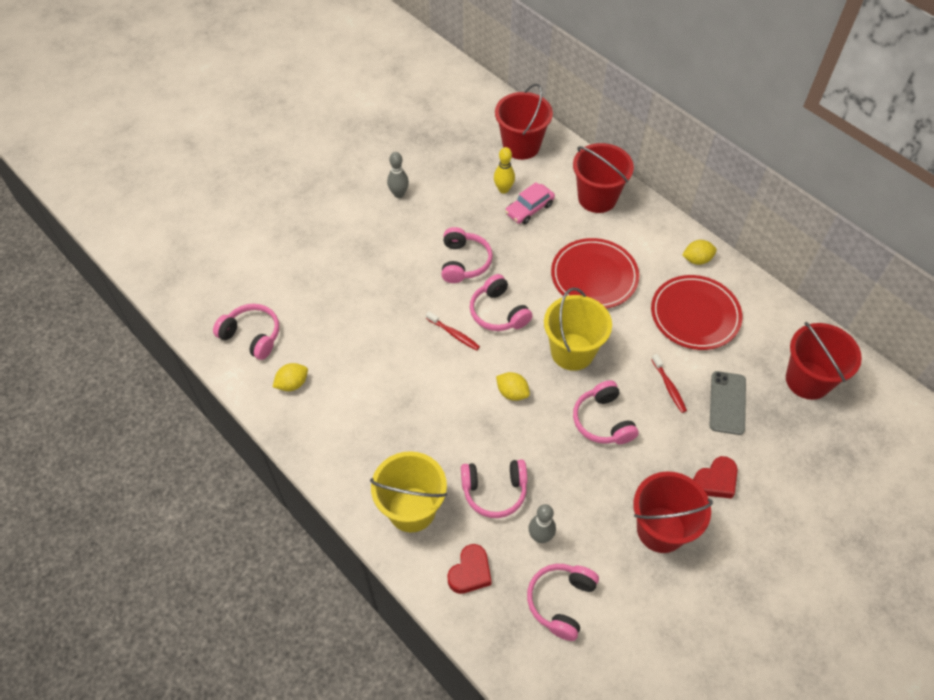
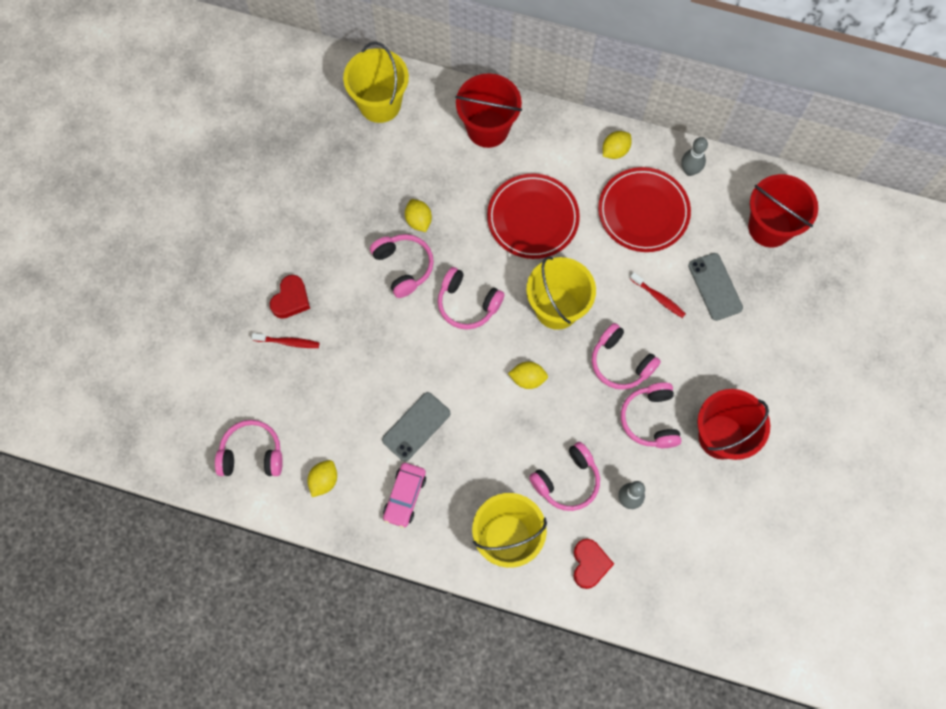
camera: 30 degrees left, 15 degrees up
(394, 382) = (416, 426): none -> grey phone
(399, 194) = (293, 223): grey bowling pin -> grey bowling pin (689, 170)
(454, 334) = (441, 348): red toothbrush -> red toothbrush (288, 342)
(498, 236) = (418, 220): none -> yellow lemon
(503, 189) = (392, 164): yellow bowling pin -> none
(521, 146) = (380, 104): red bucket -> yellow bucket
(529, 209) = (431, 174): pink car -> pink car (405, 496)
(561, 602) = (676, 546): pink headphones -> pink headphones (650, 419)
(716, 480) = (742, 366): red heart -> red heart (291, 299)

